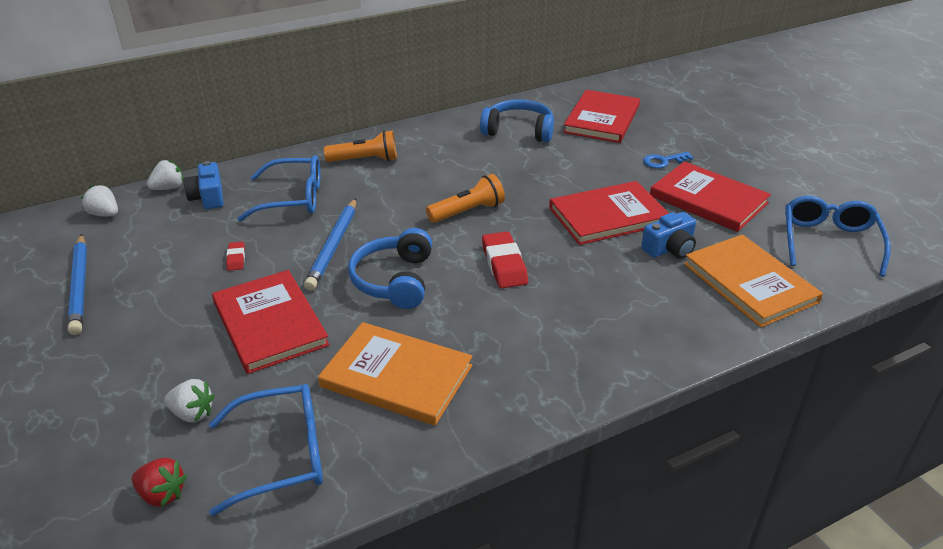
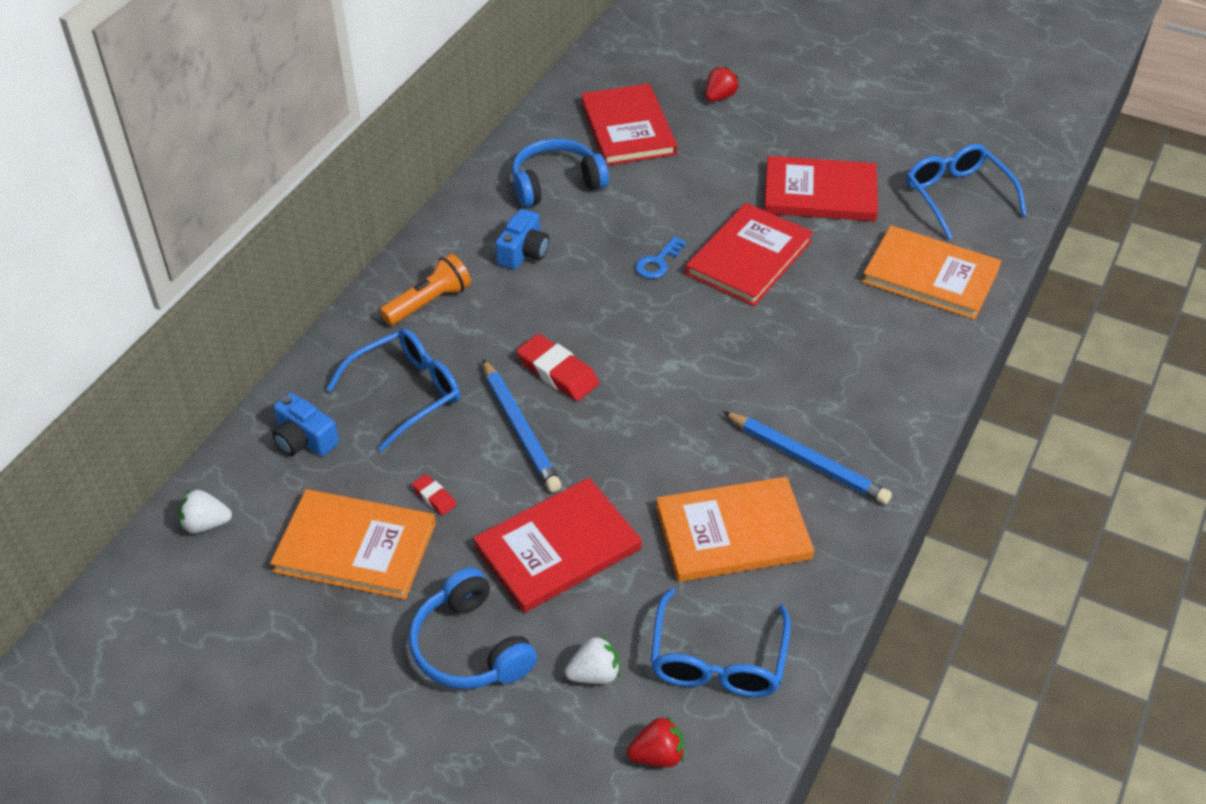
camera: 35 degrees left, 10 degrees up
(79, 286) = (301, 621): blue pencil -> blue pencil (807, 461)
(159, 263) = (355, 547): none -> orange book
(168, 188) = (239, 451): white strawberry -> none
(270, 323) = (558, 548): red book -> red book turned 60 degrees counterclockwise
(282, 455) = (717, 660): blue glasses -> blue glasses turned 150 degrees clockwise
(394, 280) = (624, 436): blue headphones -> blue headphones (470, 647)
(468, 211) = (611, 318): orange flashlight -> none
(504, 264) = (708, 364): red eraser -> red eraser (557, 372)
(663, 161) = (739, 161): blue key -> blue key (658, 262)
(669, 249) = (835, 270): blue camera -> blue camera (523, 252)
(688, 124) = (719, 97): none -> red strawberry

